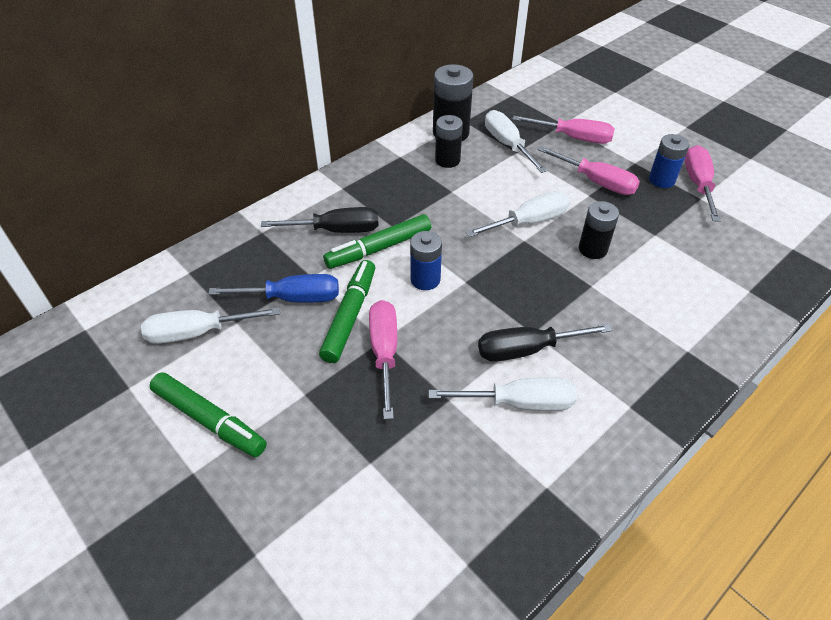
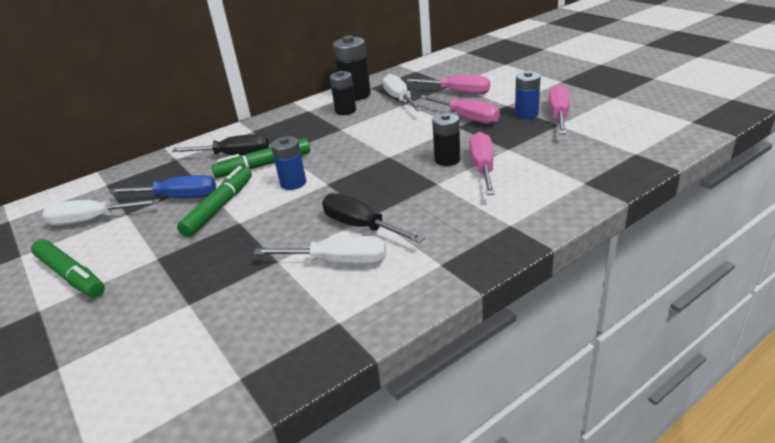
camera: 10 degrees right, 15 degrees down
(384, 353) = (236, 230): pink screwdriver -> pink screwdriver (483, 168)
(527, 350) = (361, 226): black screwdriver -> black screwdriver turned 45 degrees clockwise
(529, 221) = (398, 144): white screwdriver -> none

